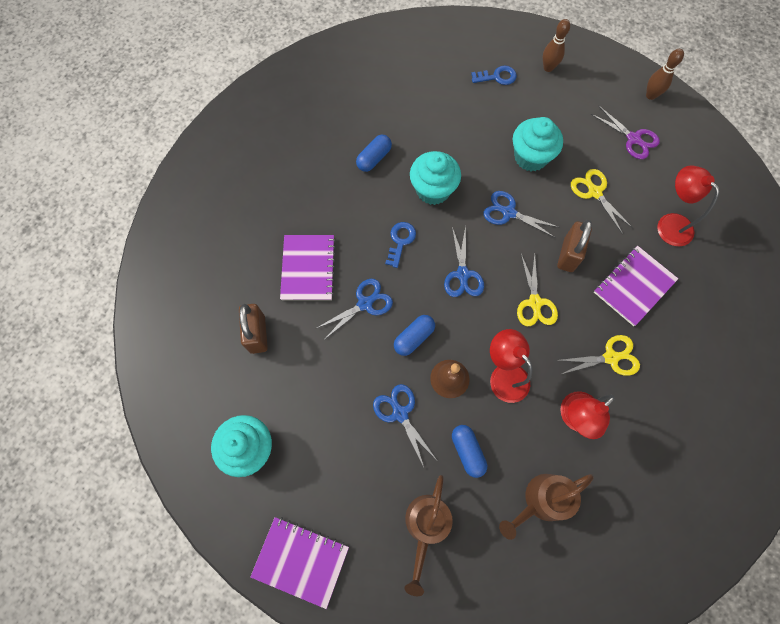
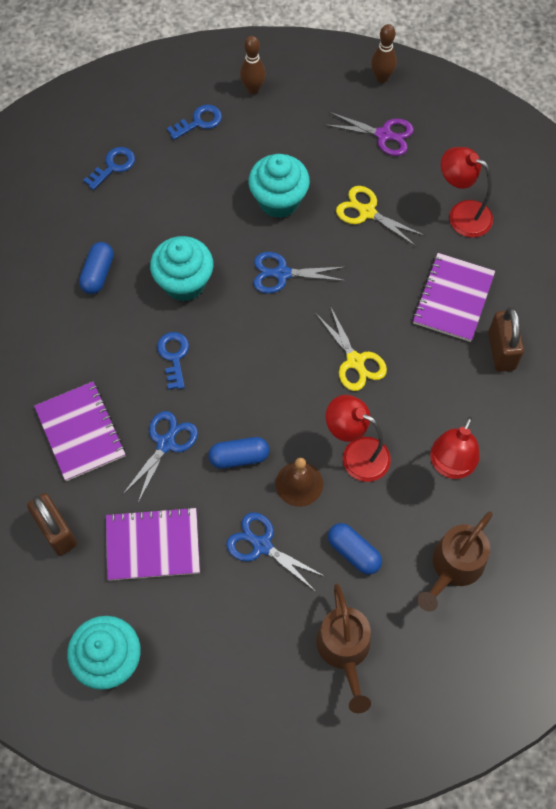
camera: 25 degrees left, 5 degrees down
(301, 561) = (225, 750): purple notebook -> purple notebook (153, 545)
(414, 338) = (239, 457): blue capsule -> blue capsule turned 60 degrees clockwise
(420, 85) = (113, 166): none -> blue key
(462, 274) = (261, 364): blue scissors -> none
(568, 254) = (368, 293): brown padlock -> brown padlock (501, 351)
(610, 357) = (461, 385): yellow scissors -> none

